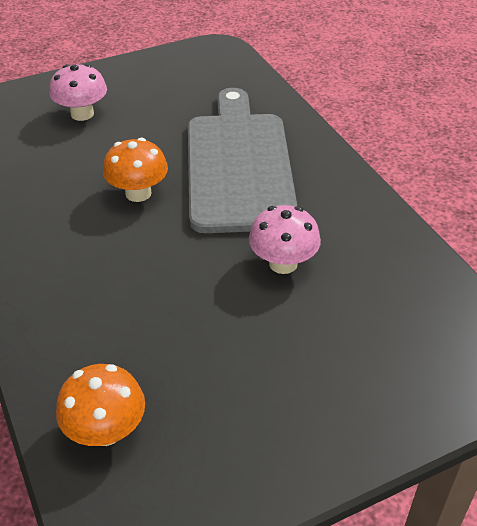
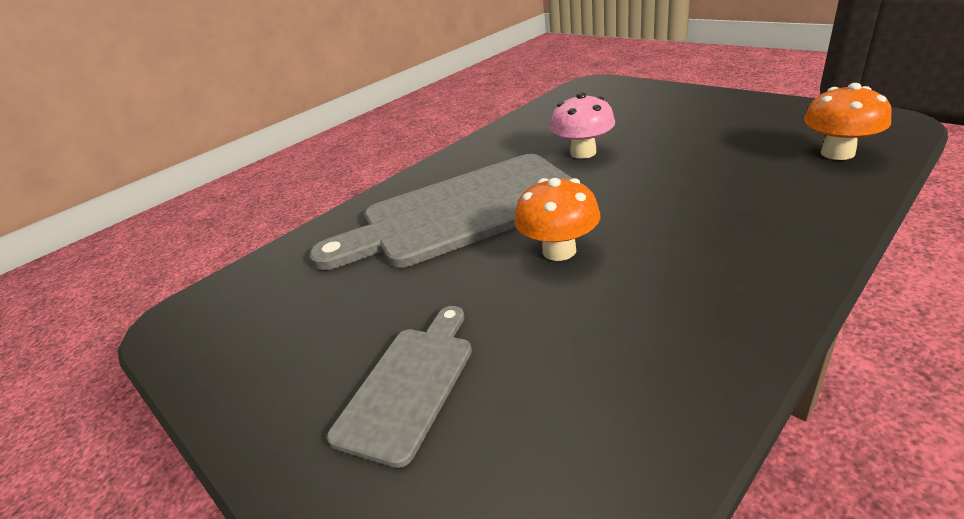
camera: 105 degrees left, 10 degrees down
(82, 114) = (409, 385): pink mushroom -> grey cutting board

